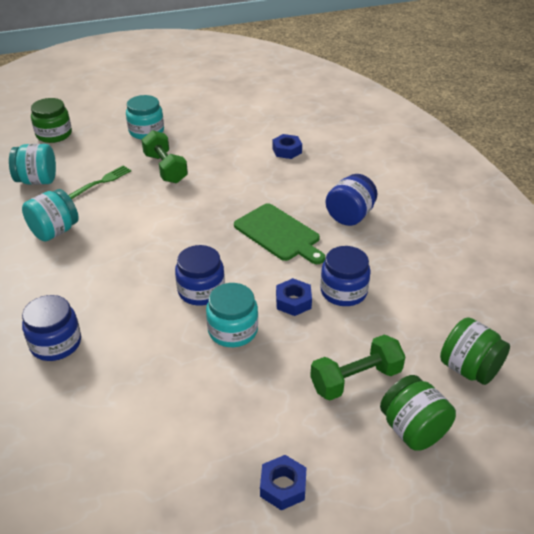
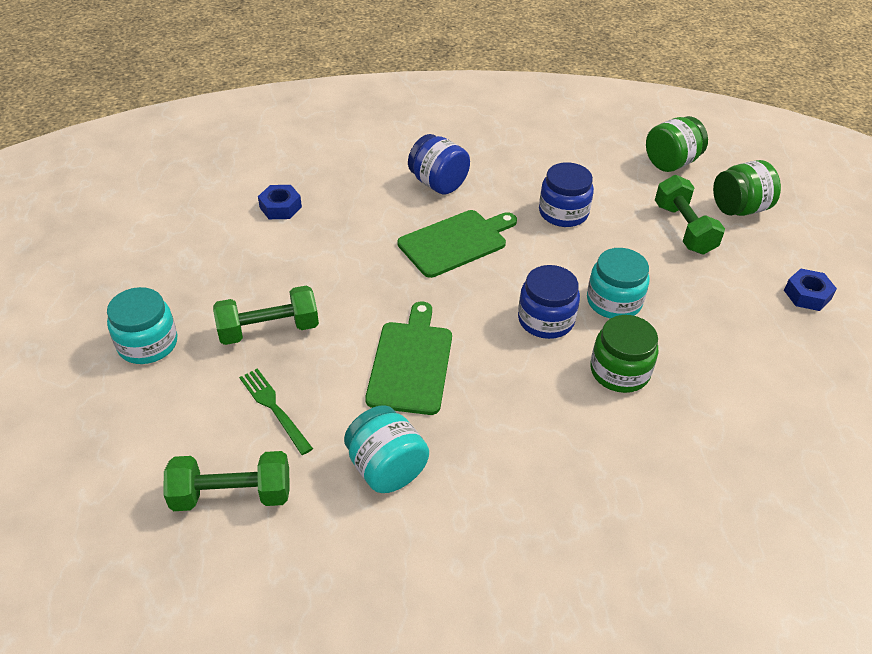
camera: 80 degrees left, 5 degrees up
(37, 180) = (232, 495): turquoise jar -> green dumbbell
(54, 134) = (83, 473): green jar -> green jar (619, 371)
(56, 343) = (624, 464): blue jar -> none
(144, 229) = (411, 363): none -> green cutting board
(293, 301) = (574, 250): blue nut -> none

